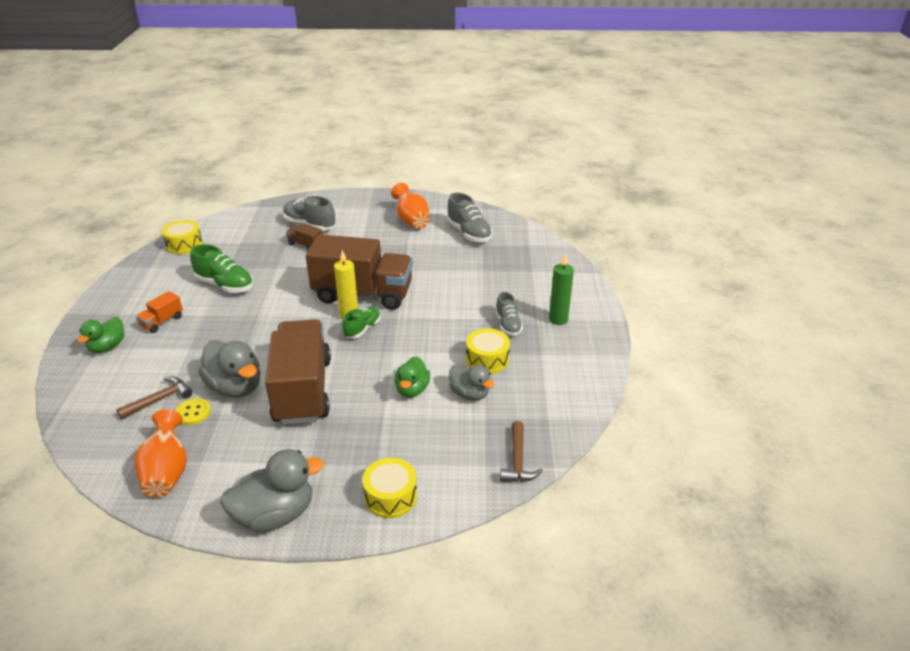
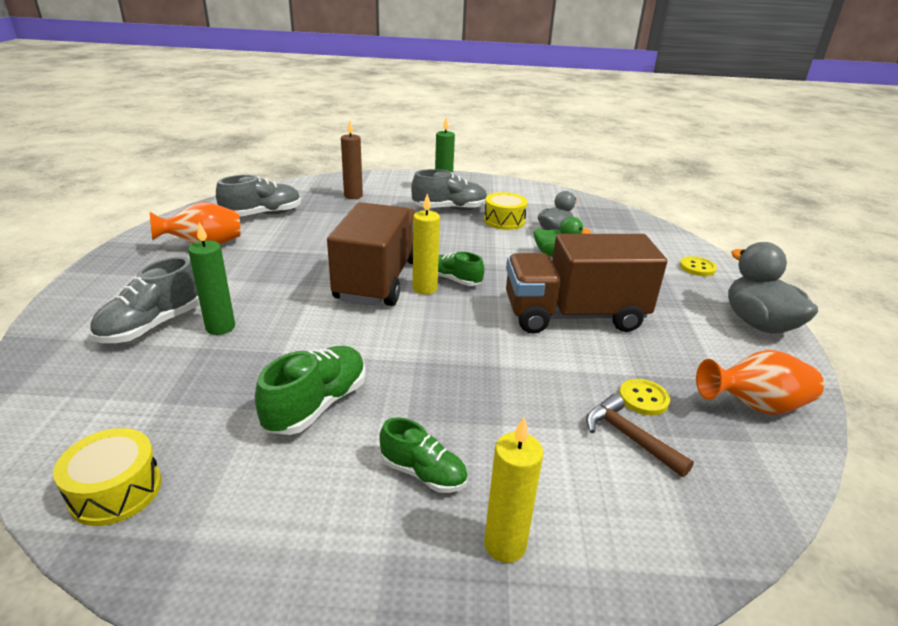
camera: 90 degrees left, 5 degrees down
(108, 347) = (505, 545): green duck -> yellow candle
(162, 322) = (423, 473): orange truck -> green shoe
(235, 387) = (582, 366): grey duck -> none
(305, 245) = (220, 327): brown truck -> green candle
(391, 496) = (697, 268): yellow drum -> yellow button
(508, 325) = (450, 209): grey shoe -> grey shoe, size x1.54
(517, 461) = (628, 219): brown hammer -> none
(523, 269) = (353, 196): none -> brown candle

